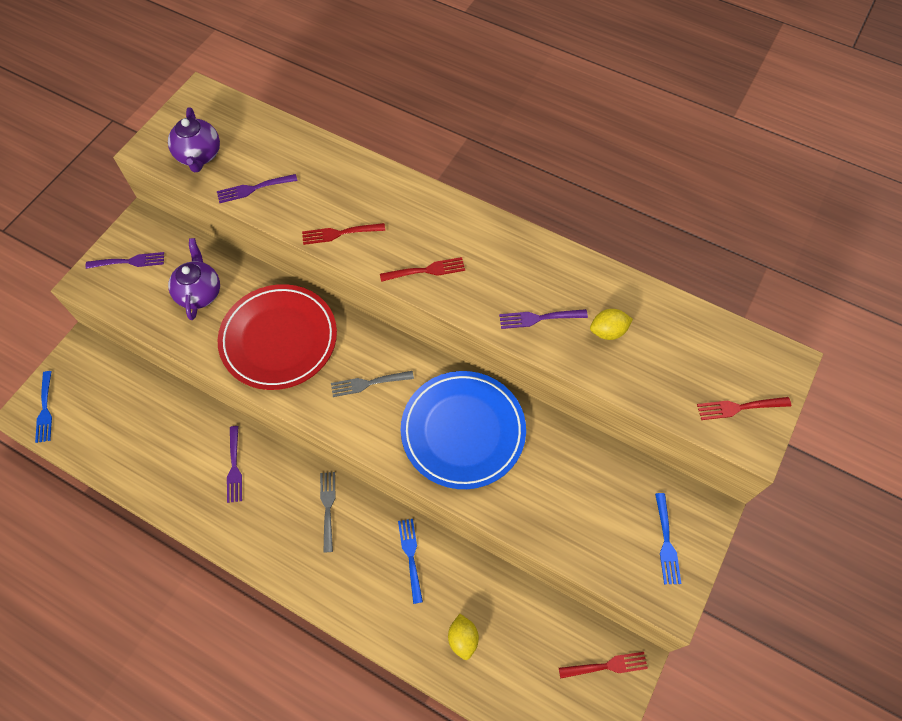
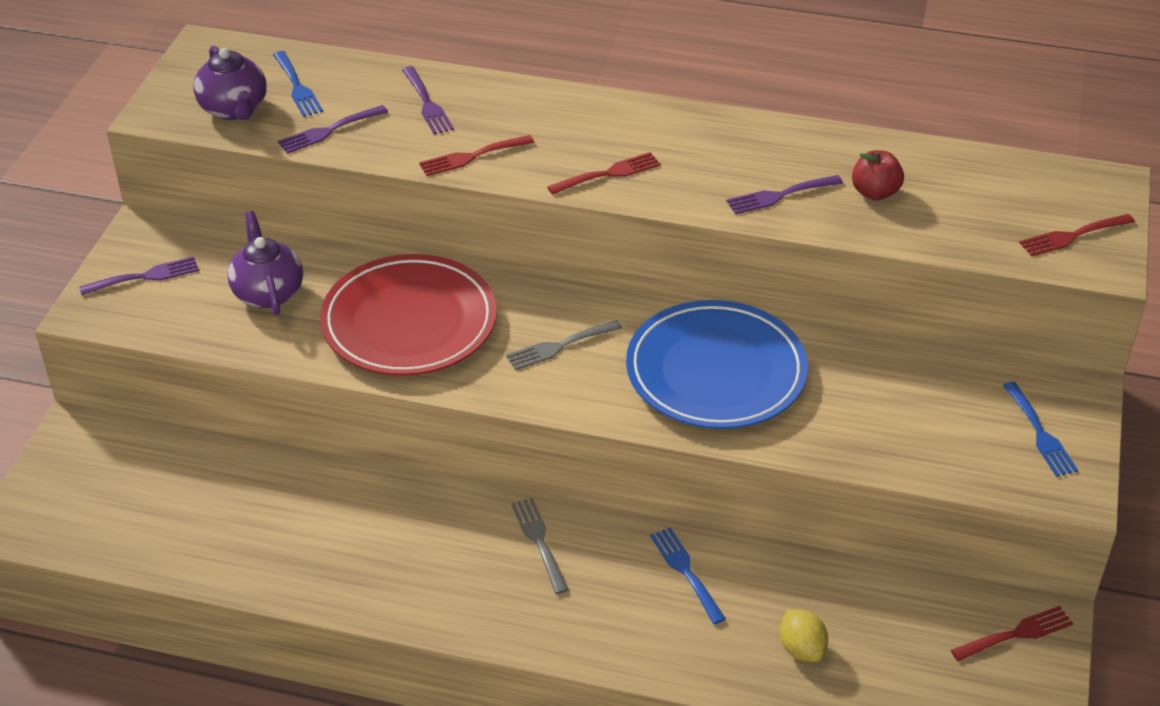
camera: 15 degrees left, 20 degrees down
(45, 410) = (45, 515): blue fork -> blue fork (297, 87)
(234, 467) = (377, 524): purple fork -> purple fork (427, 104)
(608, 331) = (875, 193): yellow lemon -> red apple

